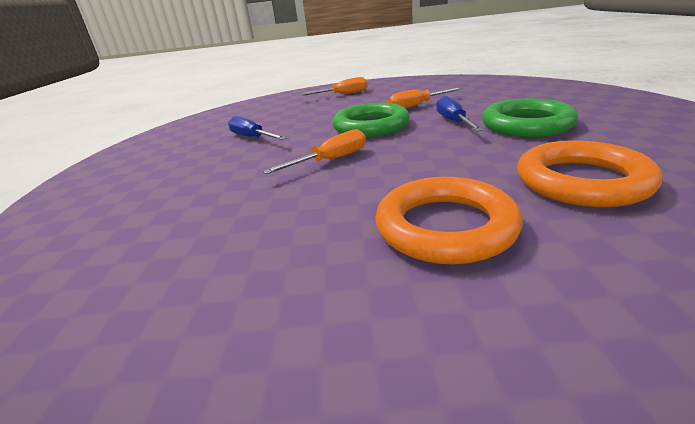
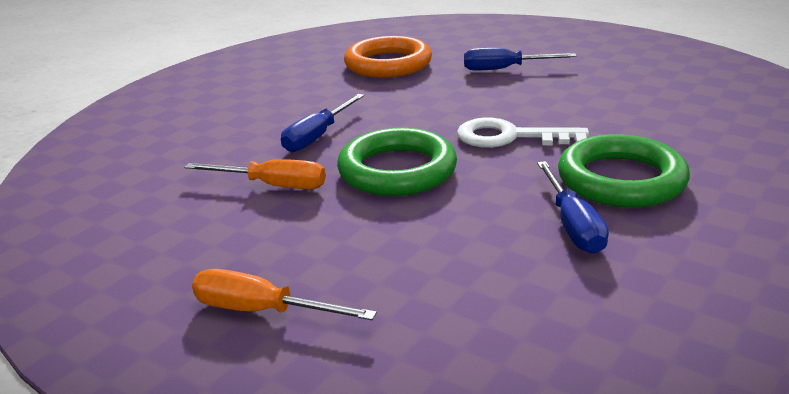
camera: 145 degrees left, 0 degrees up
(331, 160) = (510, 137): orange screwdriver -> white key
(445, 226) = (504, 69): orange ring -> blue screwdriver
(526, 124) = (287, 106): green ring -> green ring (621, 180)

